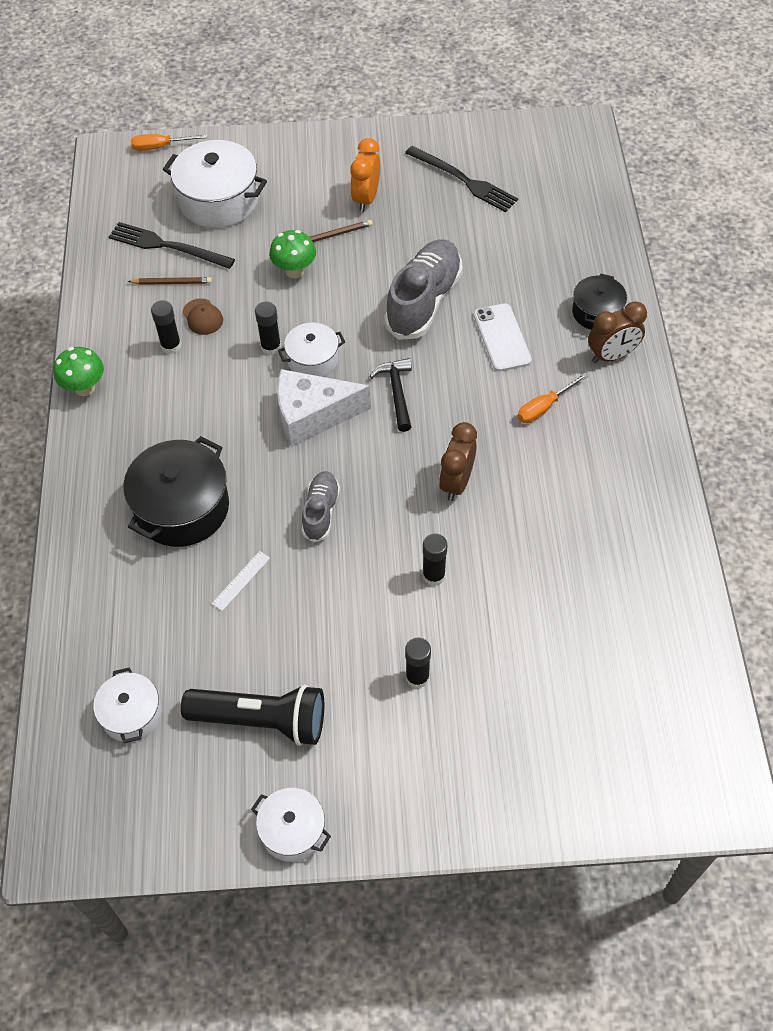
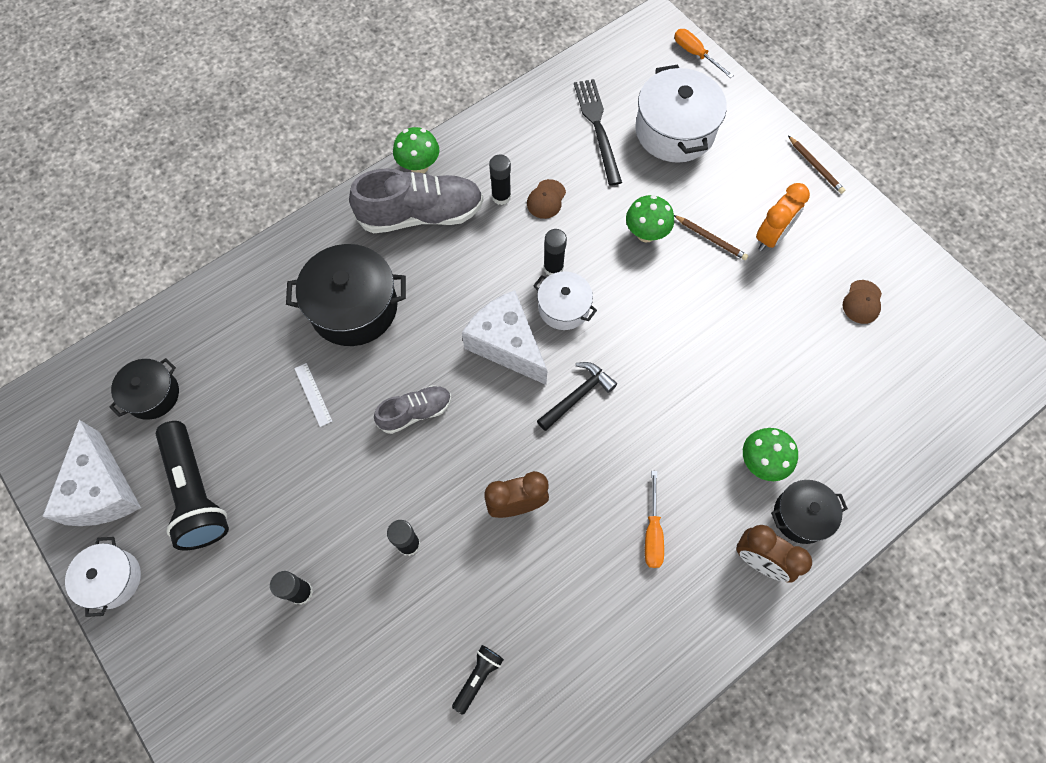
camera: 55 degrees right, 10 degrees up
(131, 714) = (153, 395): white pot -> black pot
(172, 283) = (563, 155): brown pencil -> brown pencil (815, 166)
(196, 802) = (102, 490): none -> white cheese
(241, 580) = (313, 394): white ruler -> white ruler turned 60 degrees clockwise
(366, 199) = (771, 237): orange clock -> orange clock turned 150 degrees clockwise
(424, 301) = (694, 355): grey shoe -> grey shoe (421, 215)
(464, 180) = (862, 302): black fork -> brown cap
(502, 337) = (704, 447): white phone -> none
(540, 311) = (761, 462): none -> green mushroom
(544, 407) = (652, 532): orange screwdriver -> orange screwdriver turned 105 degrees counterclockwise
(577, 583) = (478, 677): none -> black flashlight

